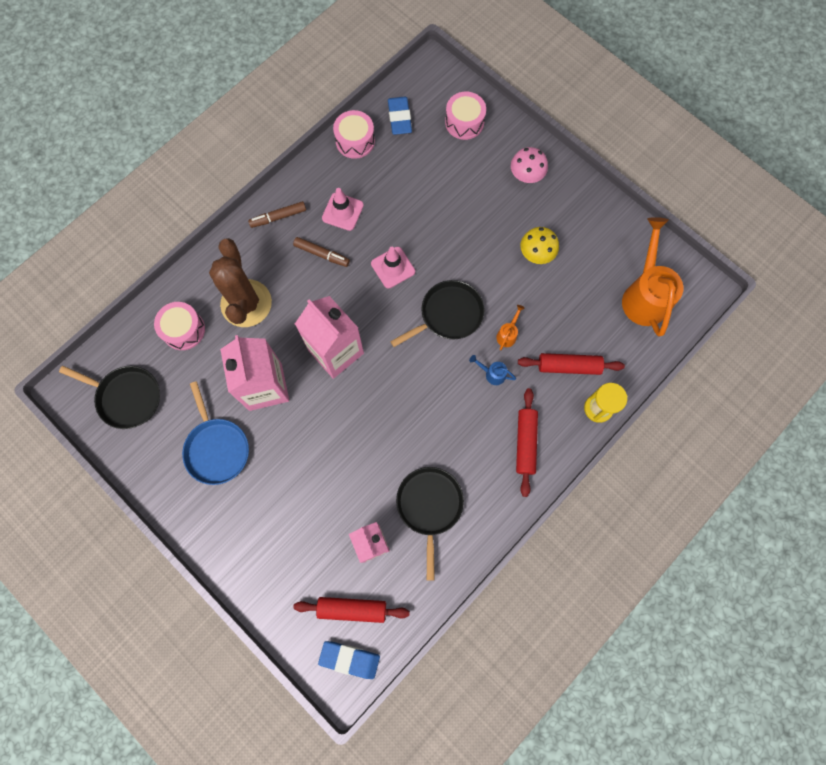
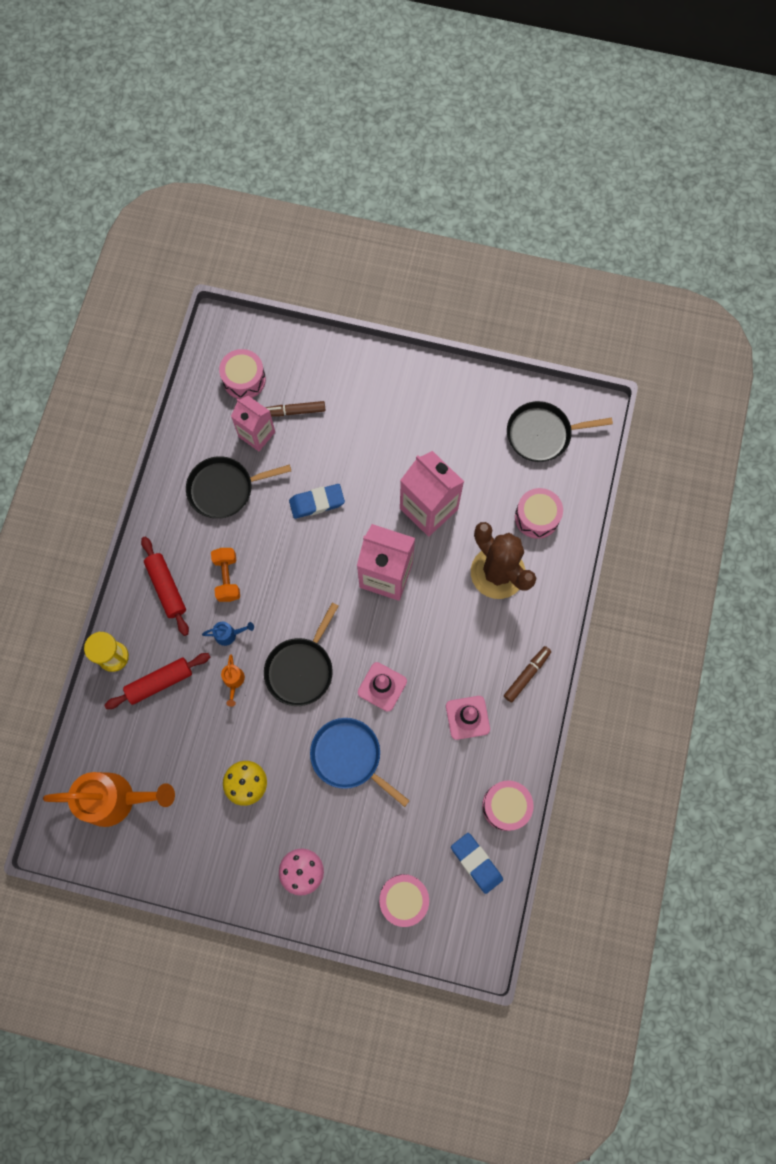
camera: 150 degrees right, 0 degrees up
(217, 448) = (435, 436): blue pan -> blue pan (349, 756)
(322, 254) = (459, 661): brown marker -> brown marker (294, 411)
(349, 659) = (225, 345): blue eraser -> blue eraser (317, 502)
(352, 609) = (244, 379): red rolling pin -> pink drum
(429, 506) = (224, 489): black pan -> black pan turned 105 degrees clockwise
(469, 422) = (227, 578): none -> orange dumbbell
(644, 295) = (116, 799): orange watering can -> orange watering can turned 60 degrees counterclockwise

